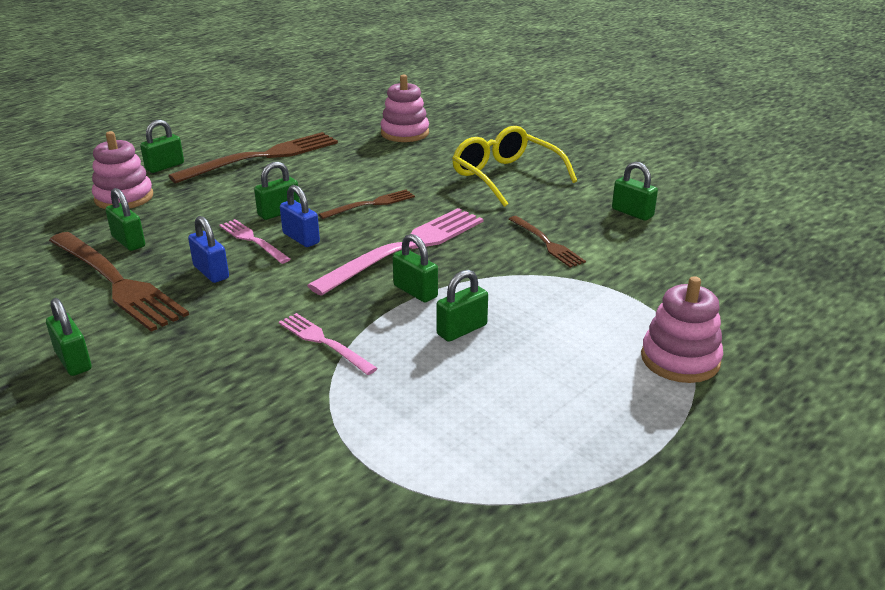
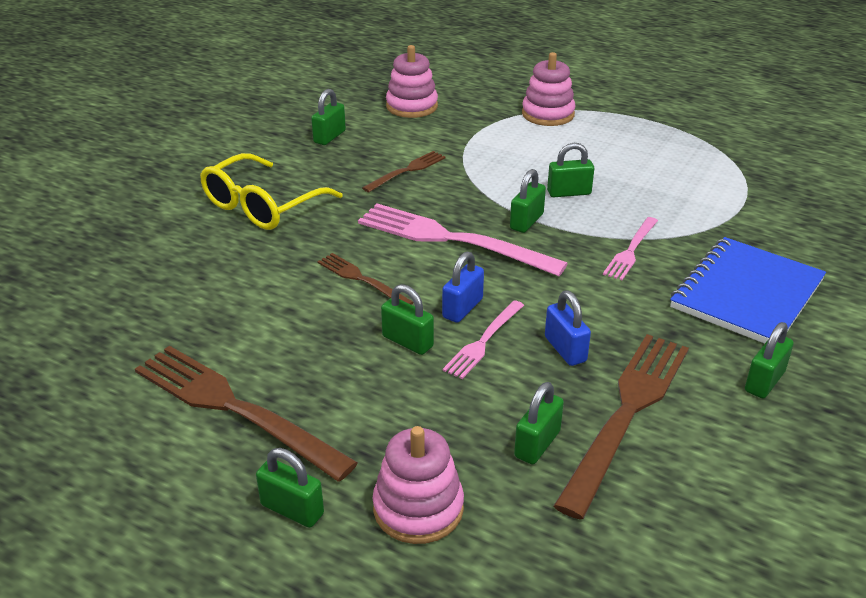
camera: 105 degrees left, 5 degrees up
(194, 397) = (746, 294): none -> blue notebook
(211, 272) = (565, 349): blue padlock -> blue padlock turned 60 degrees counterclockwise
(405, 133) = (128, 296): pink stacking toy -> pink stacking toy (412, 106)
(462, 330) = (569, 193): green padlock -> green padlock turned 45 degrees counterclockwise

